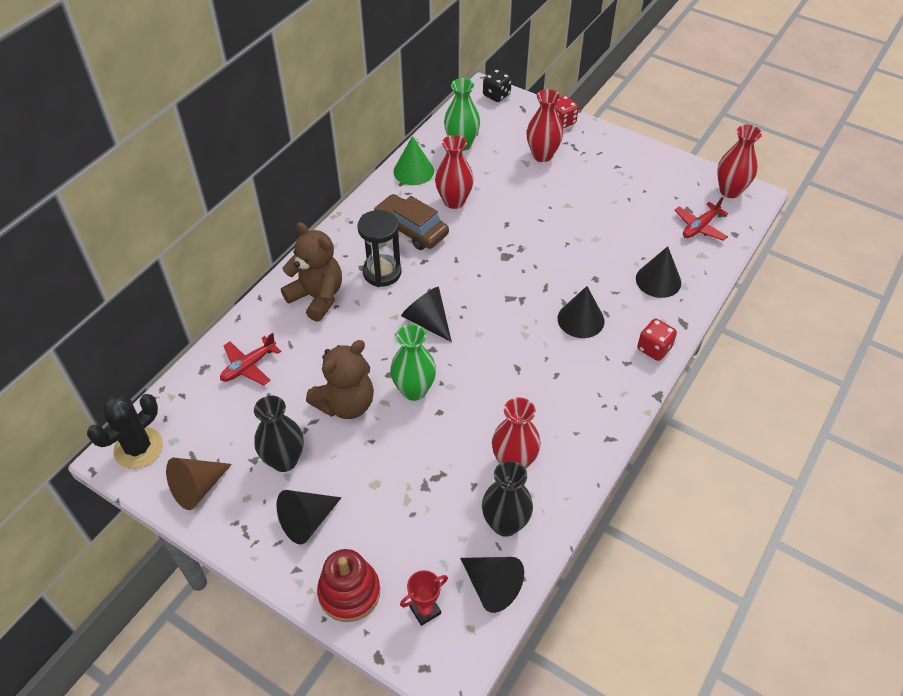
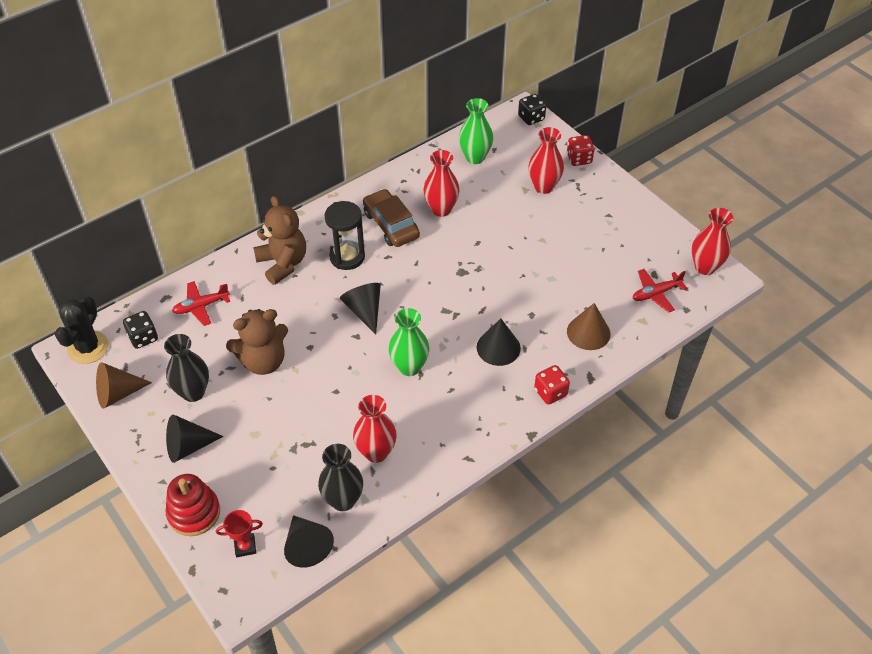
camera: 20 degrees right, 0 degrees up
(138, 448) = (88, 348): black cactus -> black cactus turned 45 degrees counterclockwise
(198, 418) = (143, 337): none -> black dice
(413, 171) = (419, 172): green cone -> none
(414, 390) = (324, 366): green vase -> green vase (409, 367)
(658, 280) = (588, 332): black cone -> brown cone

